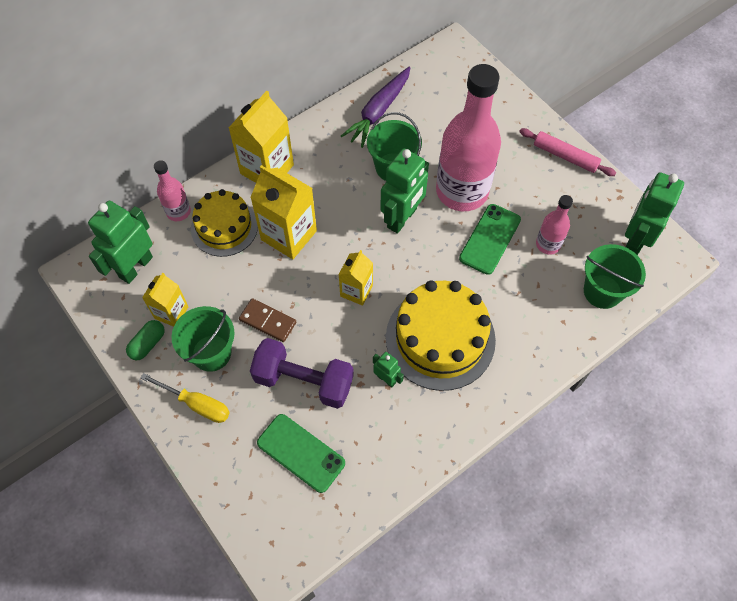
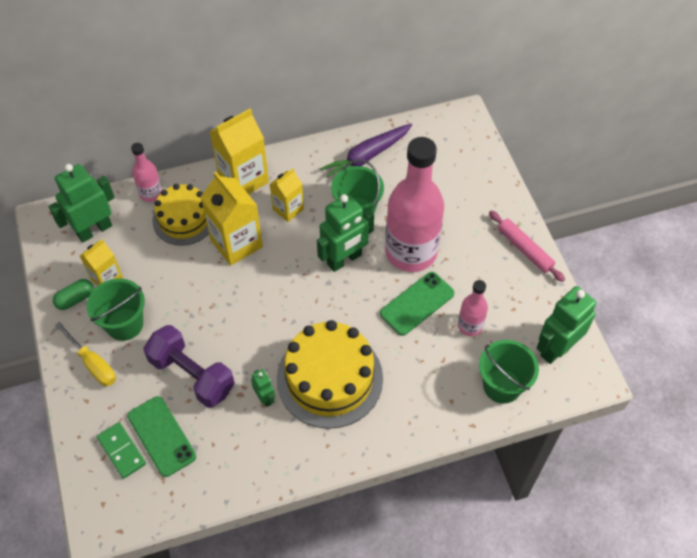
camera: 20 degrees right, 5 degrees down
(267, 482) = (121, 451): none -> green domino
(268, 321) = (184, 313): brown domino -> none
(356, 291) = (273, 311): yellow carton -> yellow carton (288, 209)

